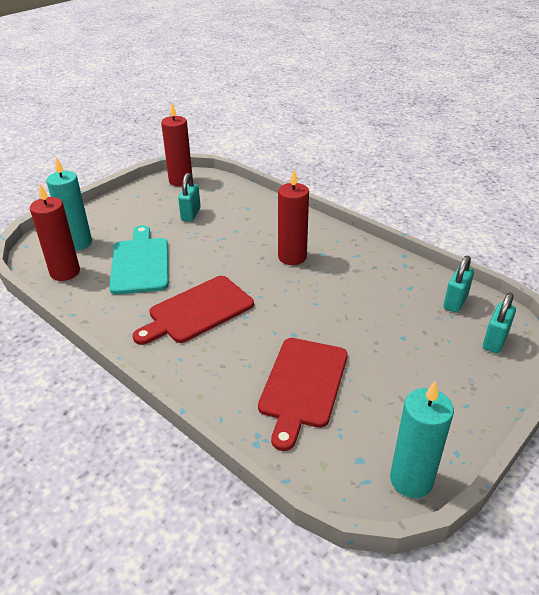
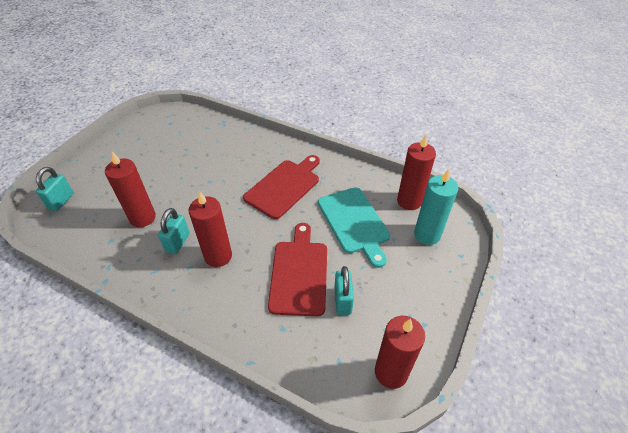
camera: 165 degrees right, 10 degrees up
(302, 385) = (201, 150): red cutting board -> red cutting board (299, 273)
(378, 304) = (142, 218): none -> red candle
(411, 480) = (145, 119): turquoise candle -> none
(455, 302) = (76, 231): turquoise padlock -> turquoise padlock (178, 242)

